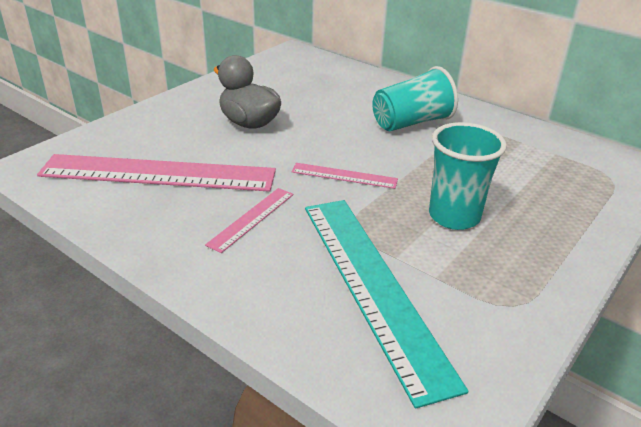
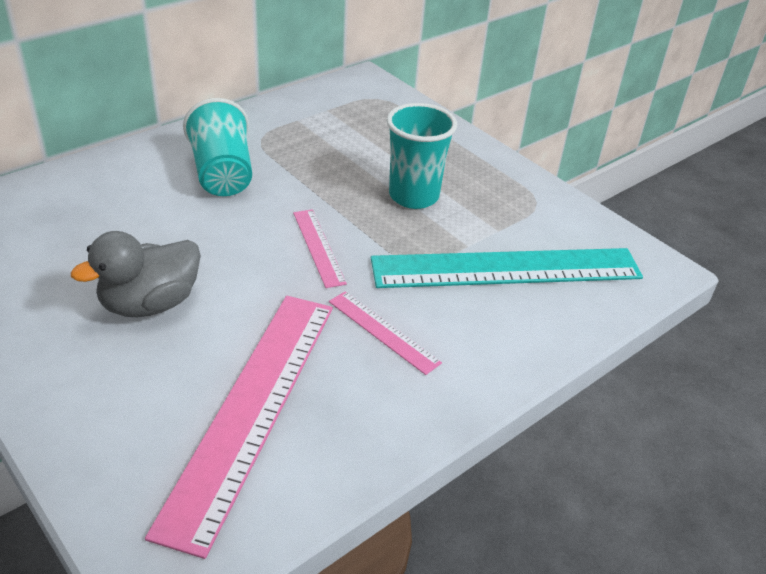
camera: 80 degrees left, 5 degrees up
(344, 175) = (318, 247): pink ruler -> pink ruler turned 45 degrees counterclockwise

